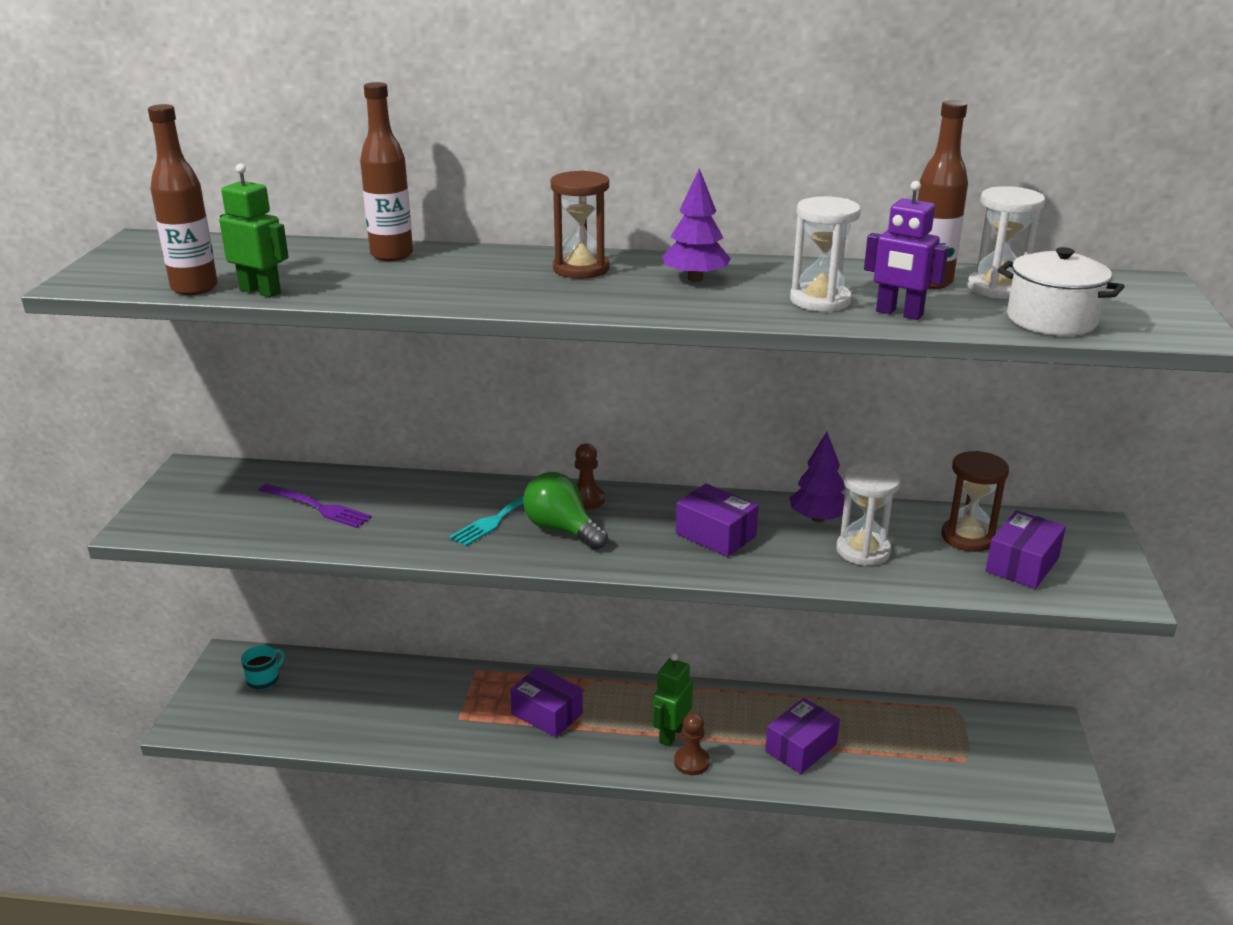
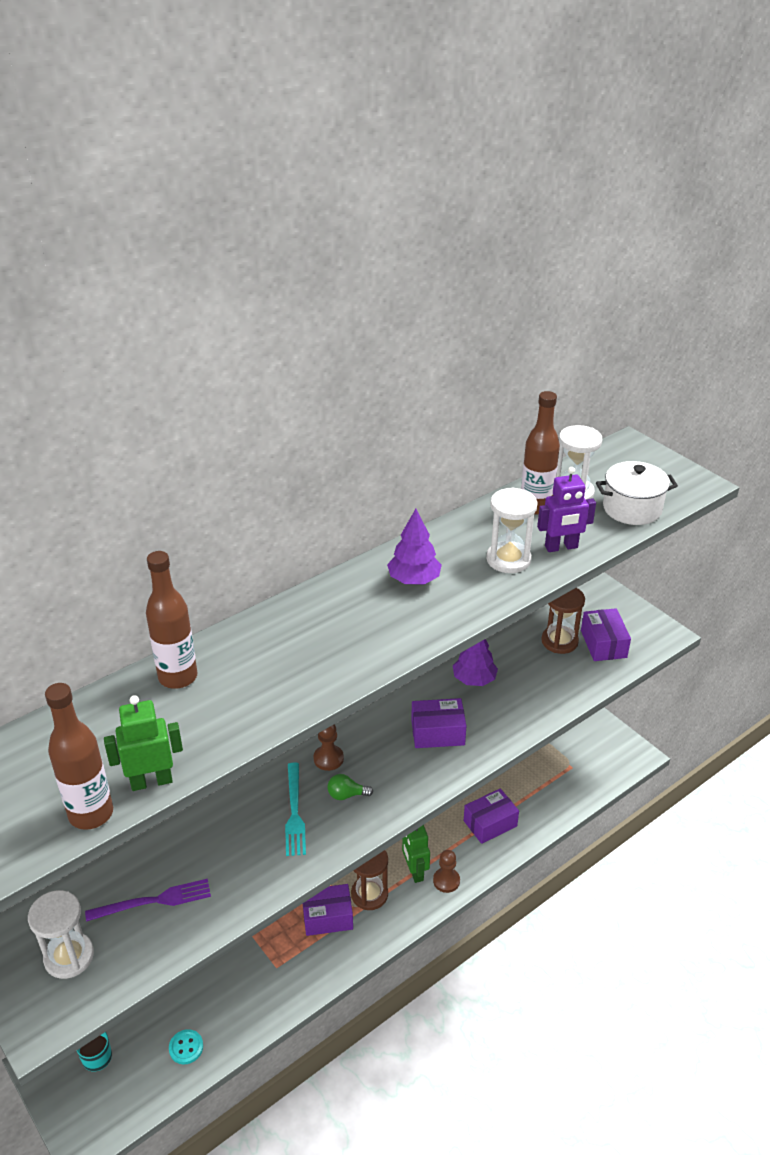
camera: 45 degrees left, 10 degrees up
(323, 720) = (186, 1047): none -> turquoise button
(561, 530) = (346, 795): green light bulb -> green light bulb, size x0.55
(581, 269) = (332, 612): brown hourglass -> brown hourglass (369, 894)
(801, 748) = (490, 823): purple box -> purple box turned 60 degrees clockwise
(863, 551) = (524, 688): white hourglass -> white hourglass (69, 956)

